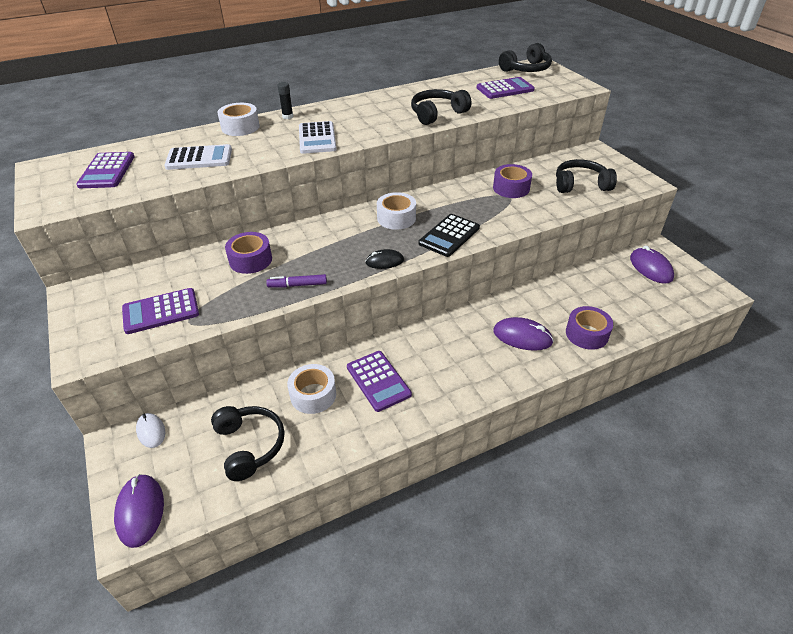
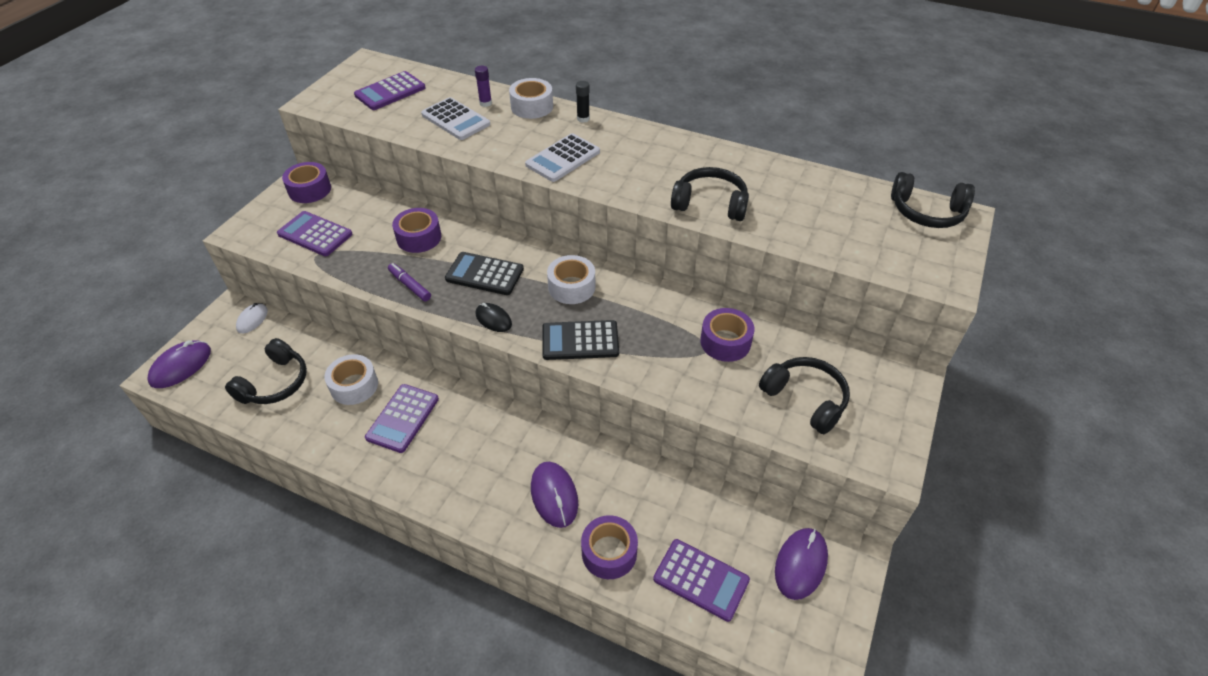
camera: 50 degrees right, 5 degrees up
(97, 293) = (309, 190): none -> purple tape
(202, 141) = (485, 103): none -> purple glue stick
(334, 247) = (484, 274): none -> black calculator
(505, 89) = (843, 221): purple calculator -> purple calculator (701, 579)

